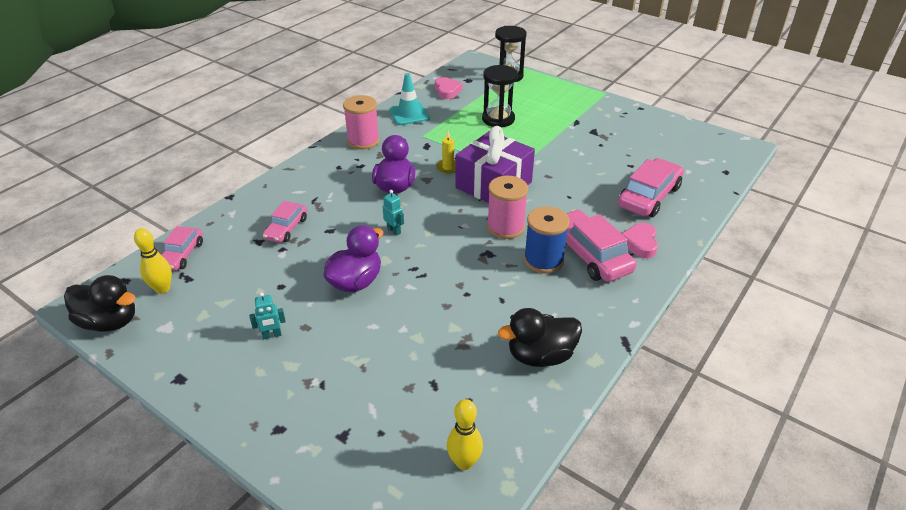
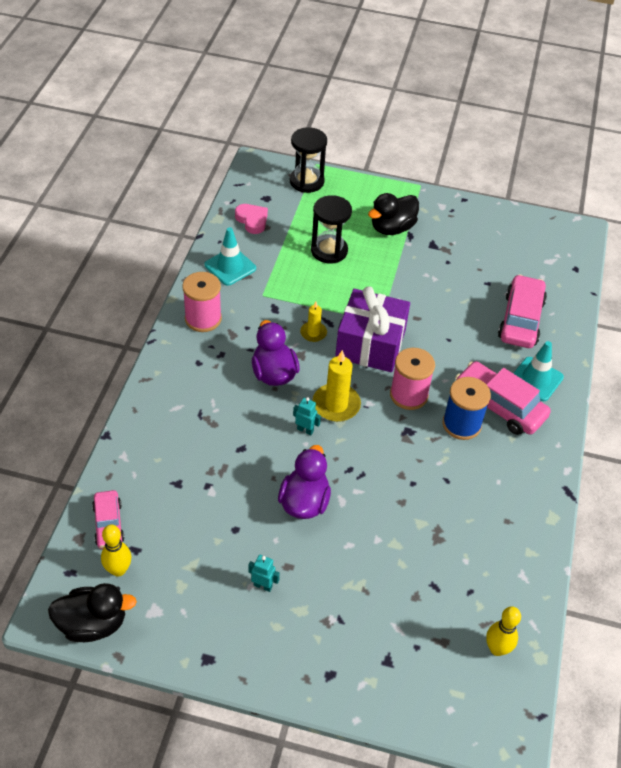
camera: 25 degrees left, 10 degrees up
(272, 335) = (263, 585): turquoise robot -> turquoise robot turned 120 degrees counterclockwise
(286, 228) = (195, 459): pink car -> none
(434, 219) = (336, 405): none -> yellow candle
(540, 356) = (507, 528): black duck -> black duck (392, 228)
(640, 243) = (536, 379): pink heart -> turquoise traffic cone

